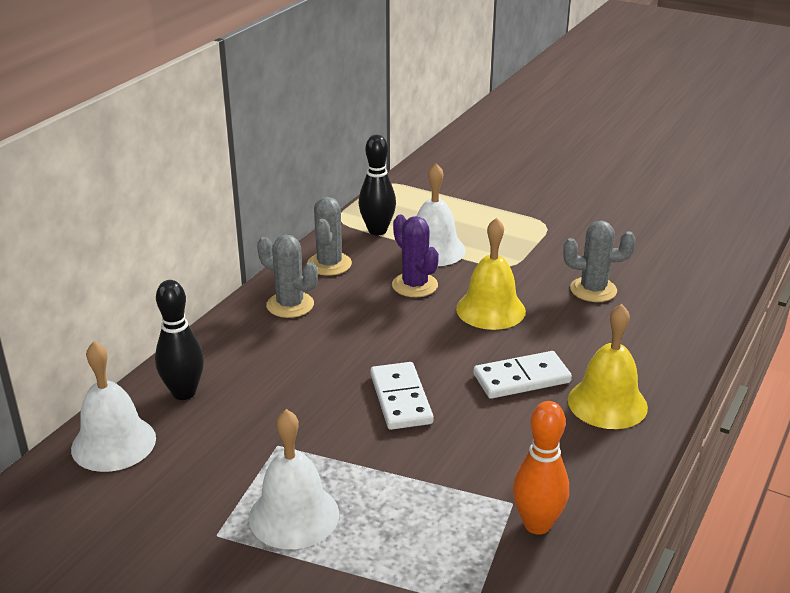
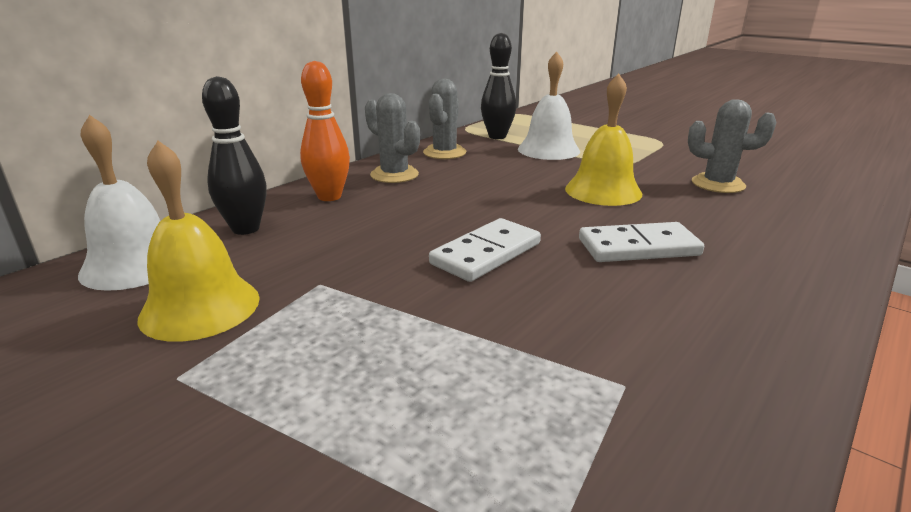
camera: 10 degrees right, 5 degrees down
(294, 515) = (296, 365): white bell -> none
(400, 399) = (486, 253): white domino -> white domino turned 45 degrees clockwise
(414, 285) = (524, 170): purple cactus -> none
(537, 524) = (666, 422): orange bowling pin -> orange bowling pin (329, 197)
(607, 403) = (755, 279): yellow bell -> yellow bell (200, 307)

